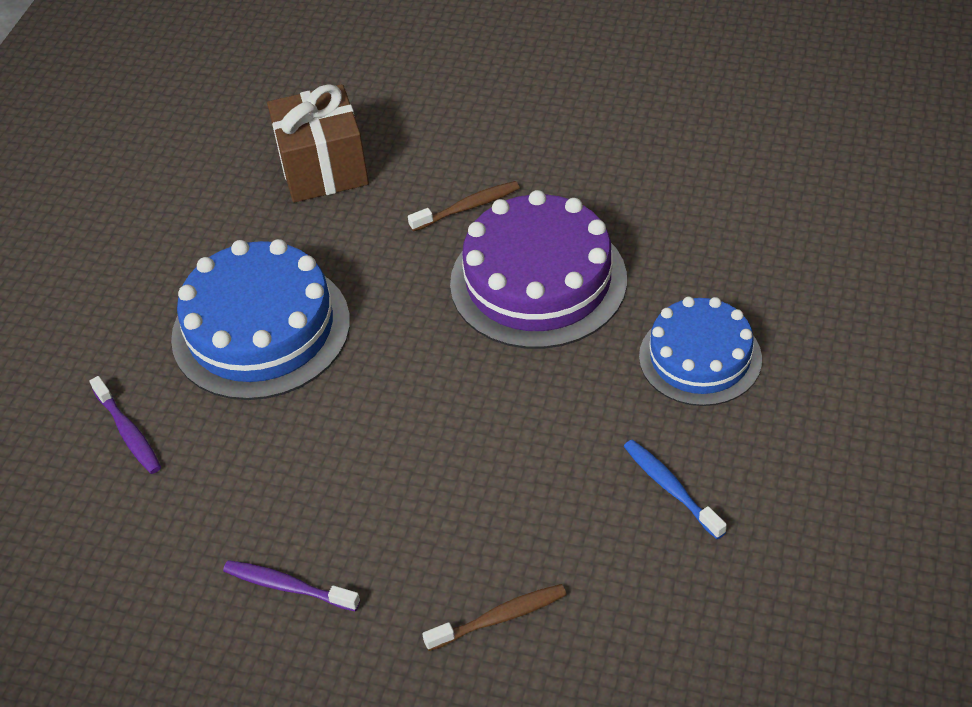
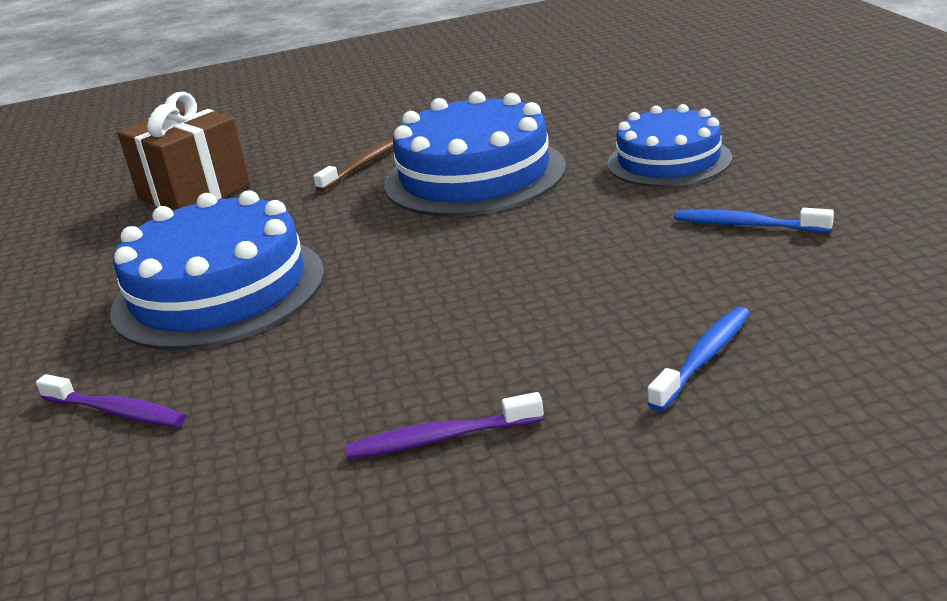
camera: 30 degrees left, 20 degrees down
(500, 618) = (704, 358): brown toothbrush -> blue toothbrush
(538, 281) = (474, 175): purple cake -> blue cake

